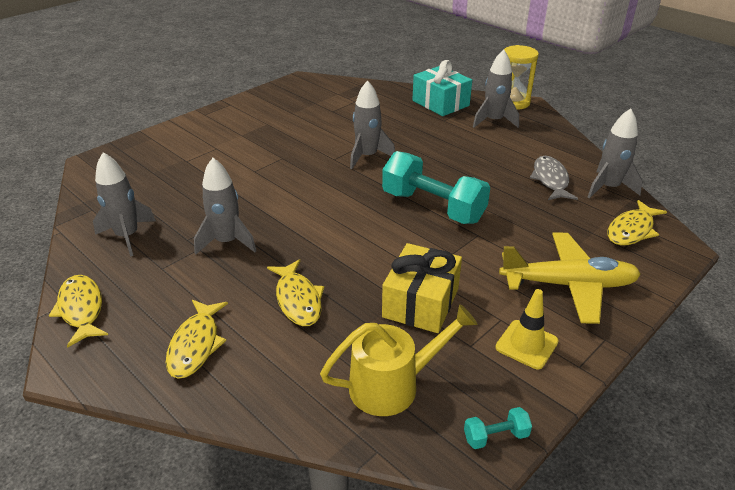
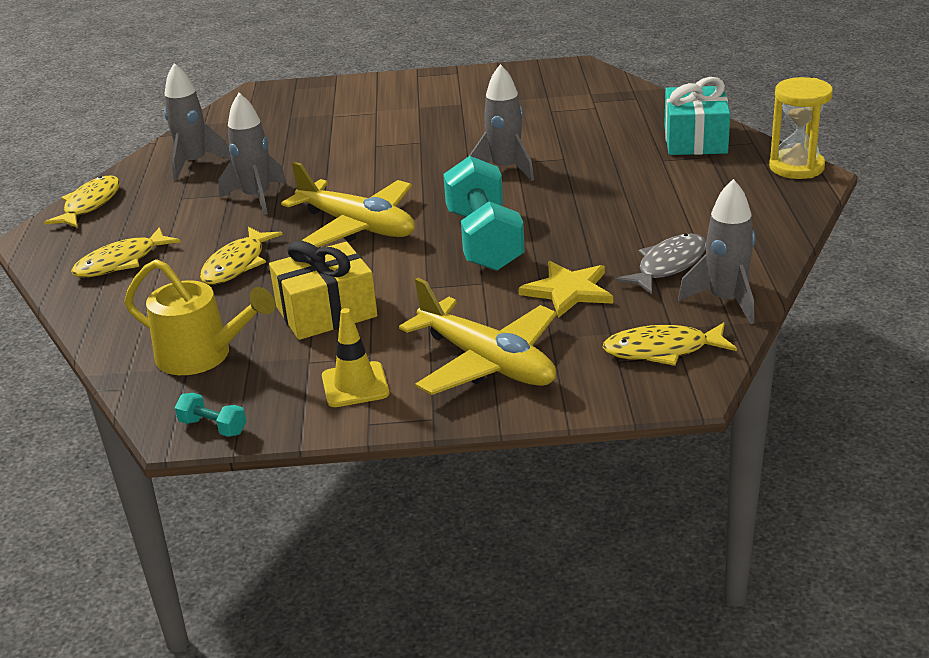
camera: 45 degrees right, 5 degrees down
(338, 232) = (357, 226): none -> yellow plane
(494, 121) = (725, 180): grey rocket -> none
(530, 217) = (568, 291): none -> yellow star

